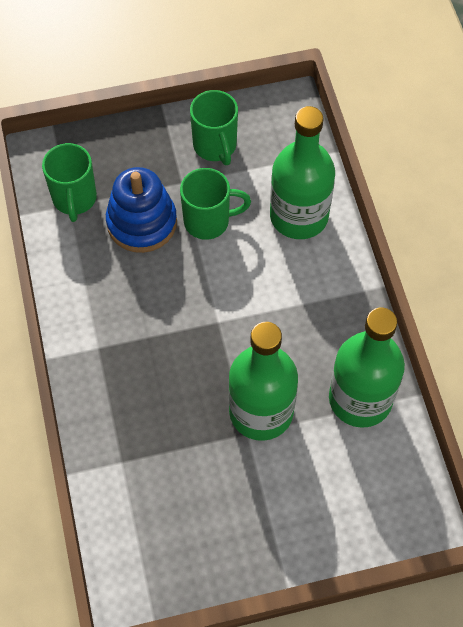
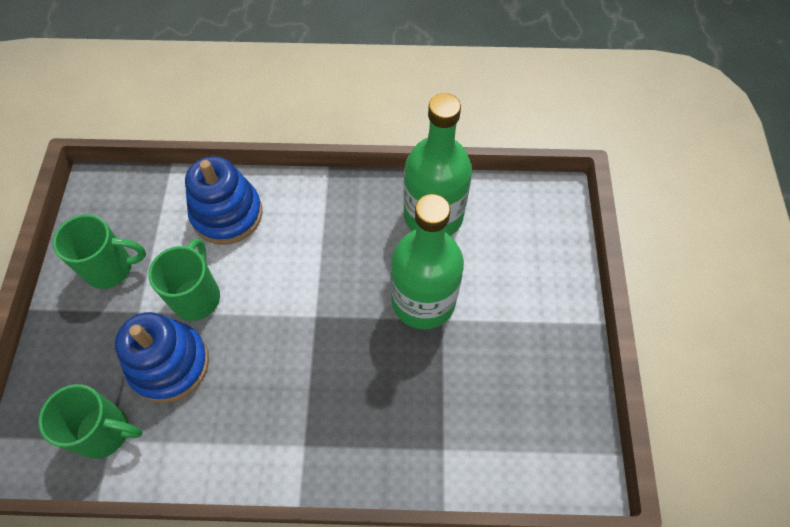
camera: 75 degrees left, 0 degrees up
(299, 216) = (227, 214): green bottle -> blue stacking toy

